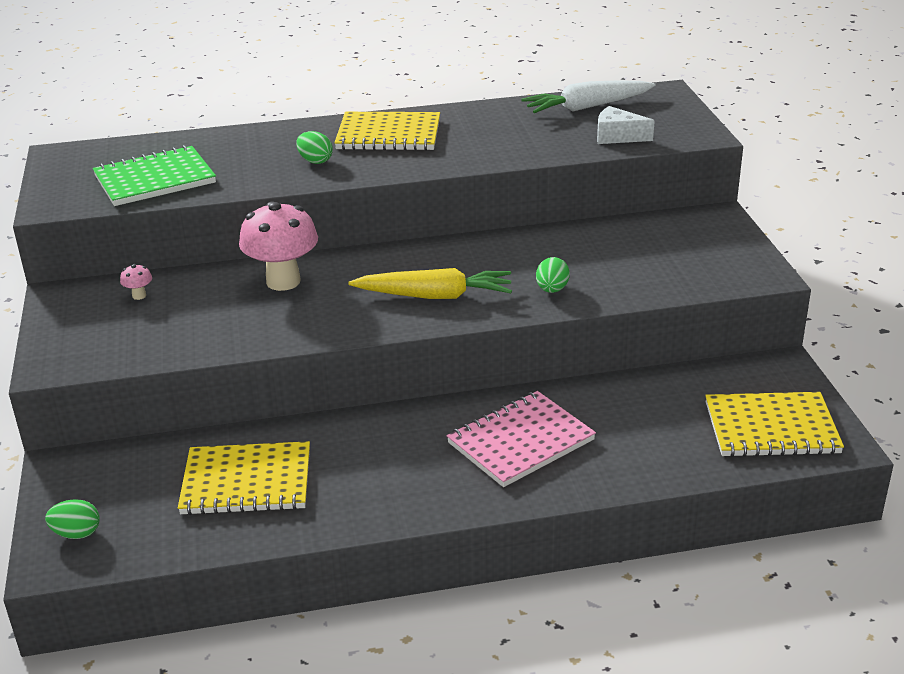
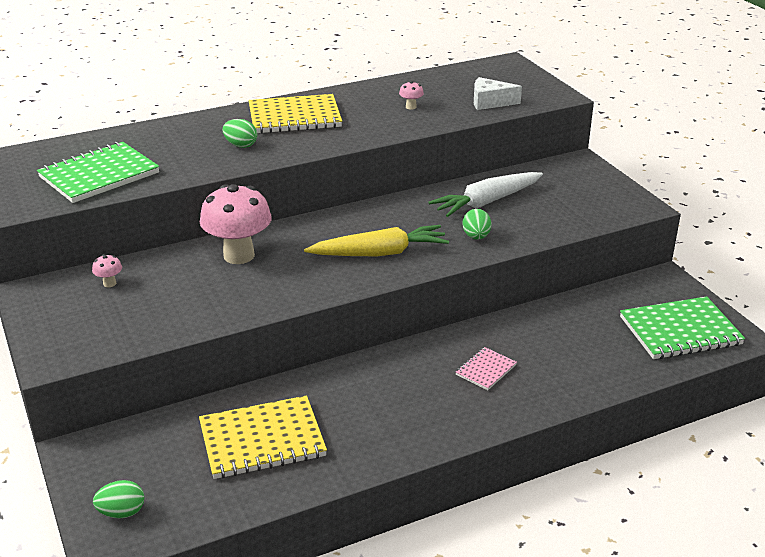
camera: 15 degrees left, 0 degrees up
(521, 442) = (486, 370): pink notebook -> pink notebook, size x0.50
(523, 134) = (411, 107): none -> pink mushroom
(587, 107) = (452, 80): white carrot -> white carrot (486, 202)
(771, 428) = (680, 331): yellow notebook -> green notebook

